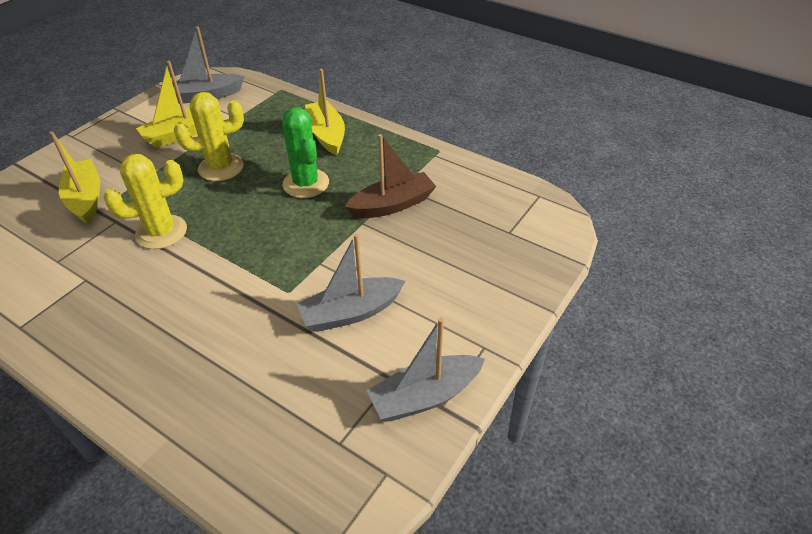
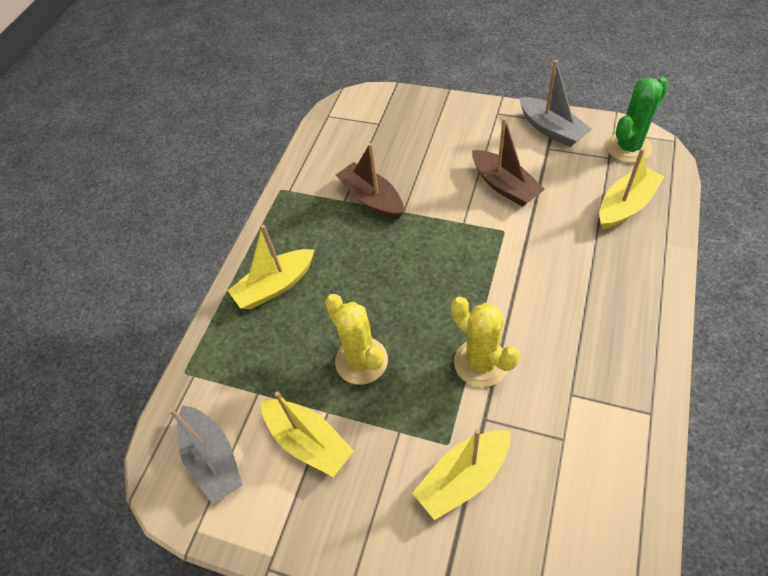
camera: 100 degrees left, 10 degrees up
(249, 422) = (625, 205): none -> yellow boat
(306, 183) = (363, 272): green cactus -> green cactus (628, 147)
(351, 312) = (504, 186): grey boat -> brown boat

